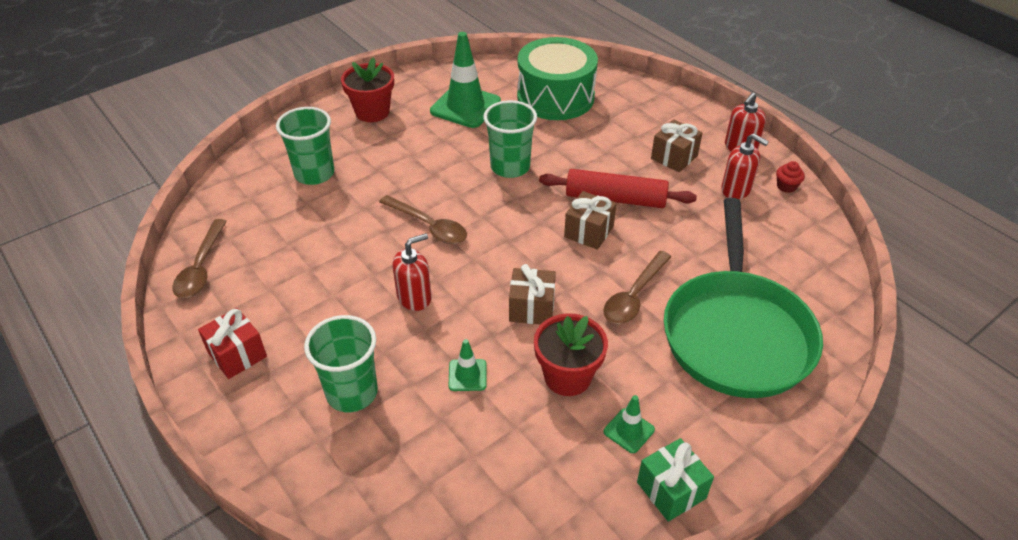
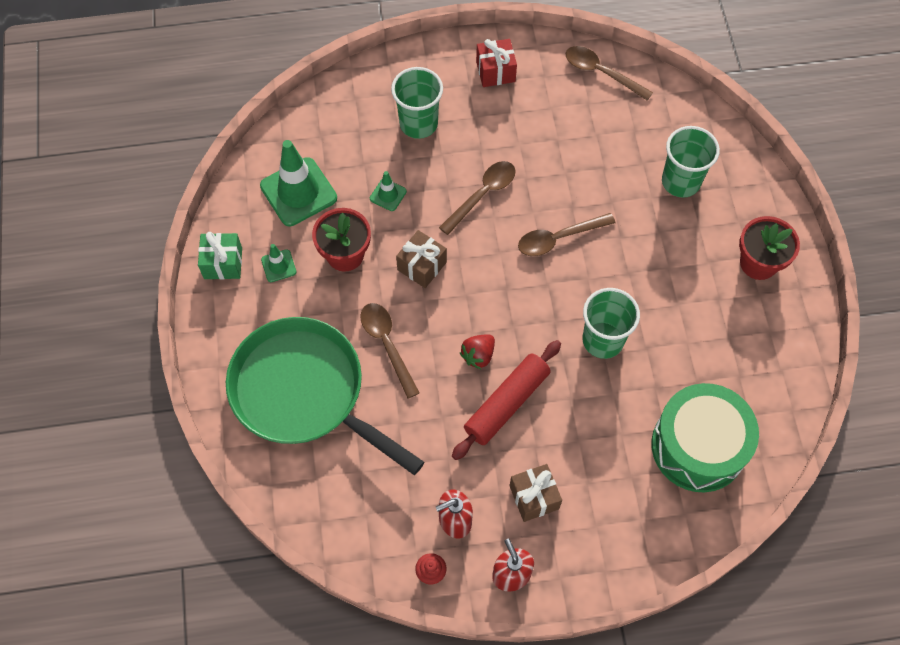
camera: 120 degrees right, 20 degrees up
(414, 297) = (483, 194): red soap dispenser -> brown spoon
(465, 106) = (725, 350): green traffic cone -> green traffic cone (298, 192)
(589, 232) = (478, 355): brown gift -> red strawberry

